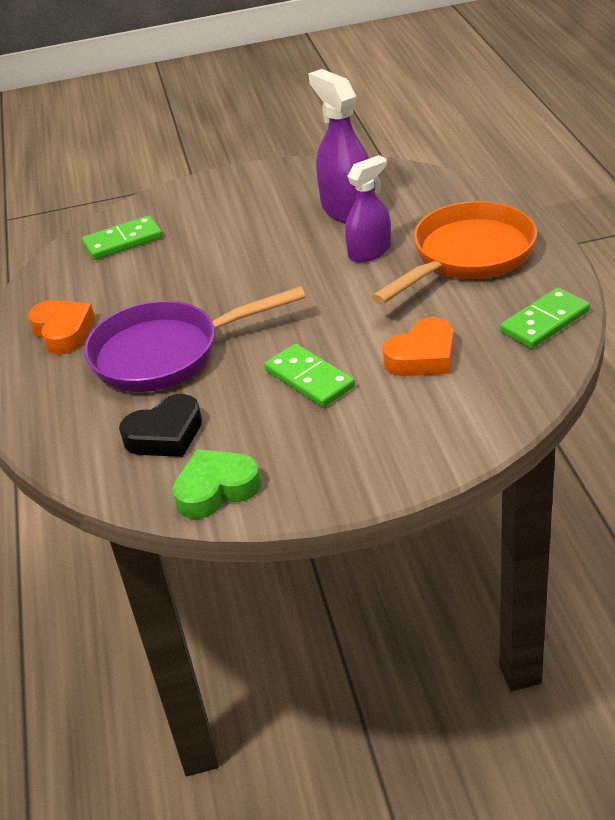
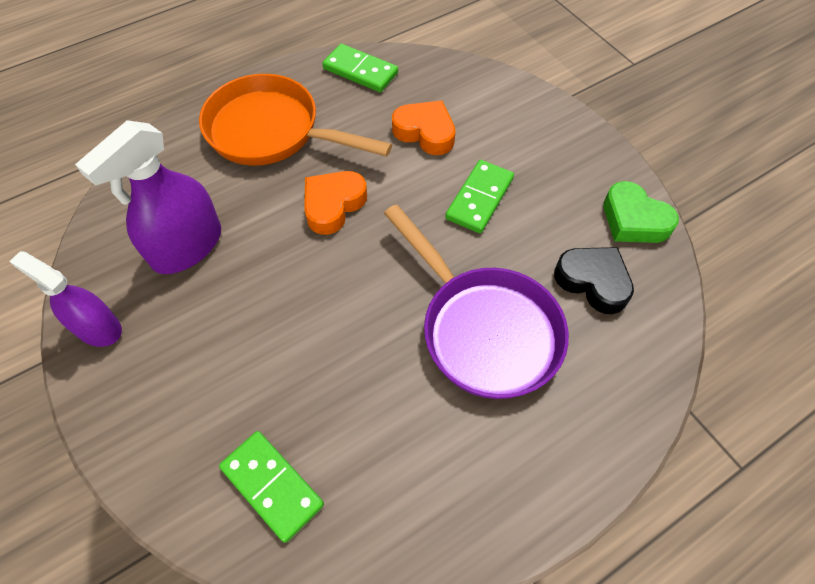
camera: 115 degrees left, 20 degrees up
(63, 332) = (480, 463): orange heart -> orange heart (333, 205)
(369, 251) = (270, 206): purple spray bottle -> purple spray bottle (98, 328)

